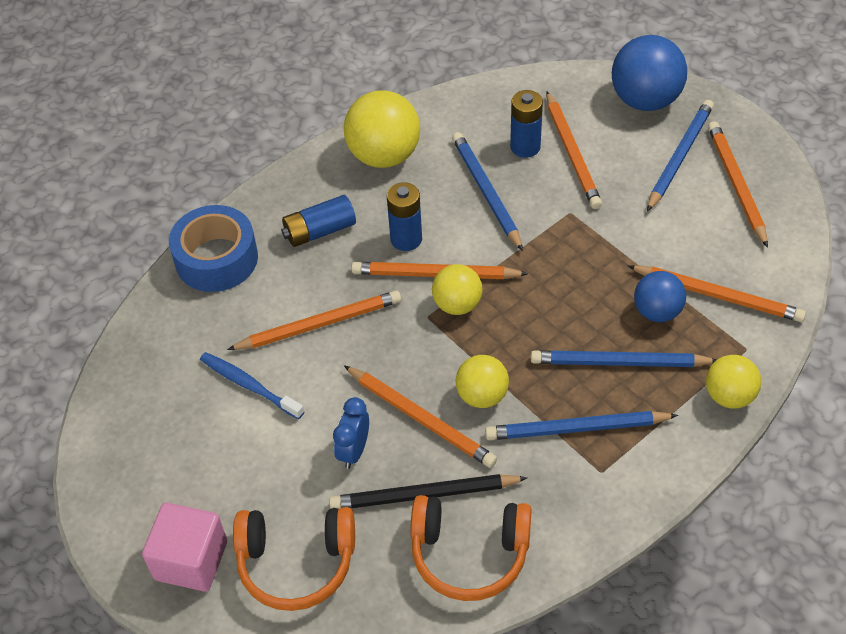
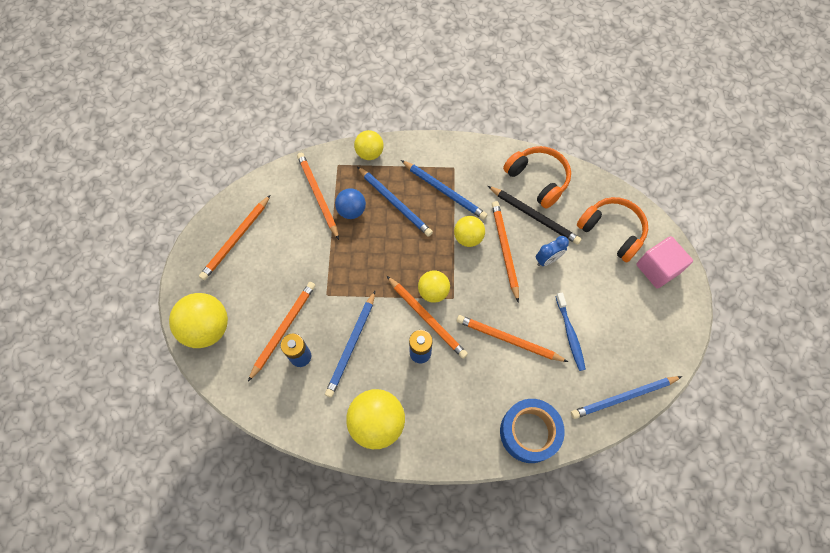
camera: 140 degrees left, 15 degrees up
(320, 231) = (459, 400): blue battery -> none
(645, 100) = (207, 328): blue ball -> yellow ball
(679, 157) = (239, 278): blue pencil -> blue pencil (623, 397)

